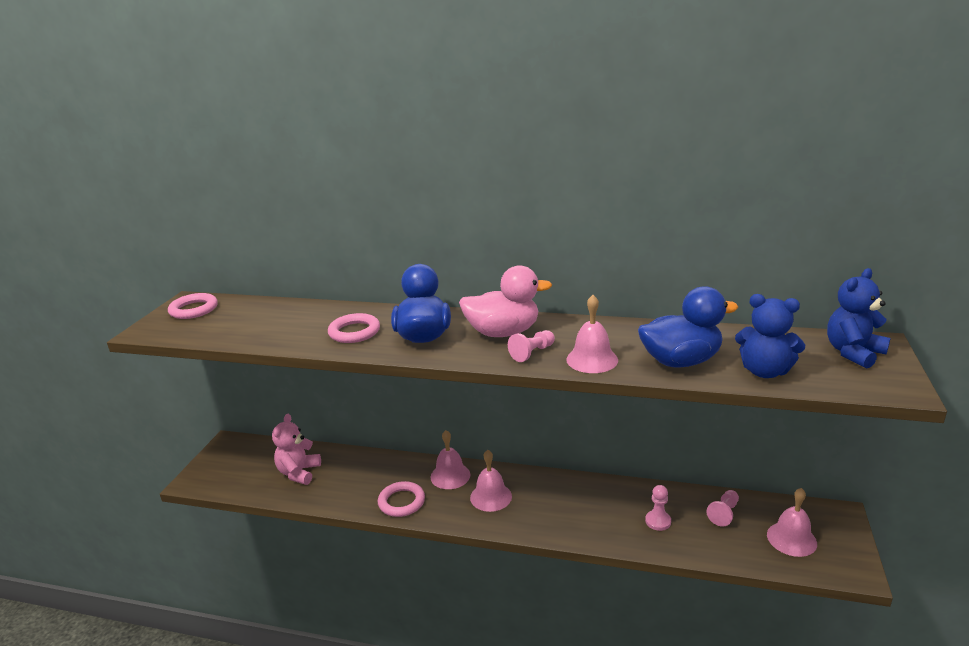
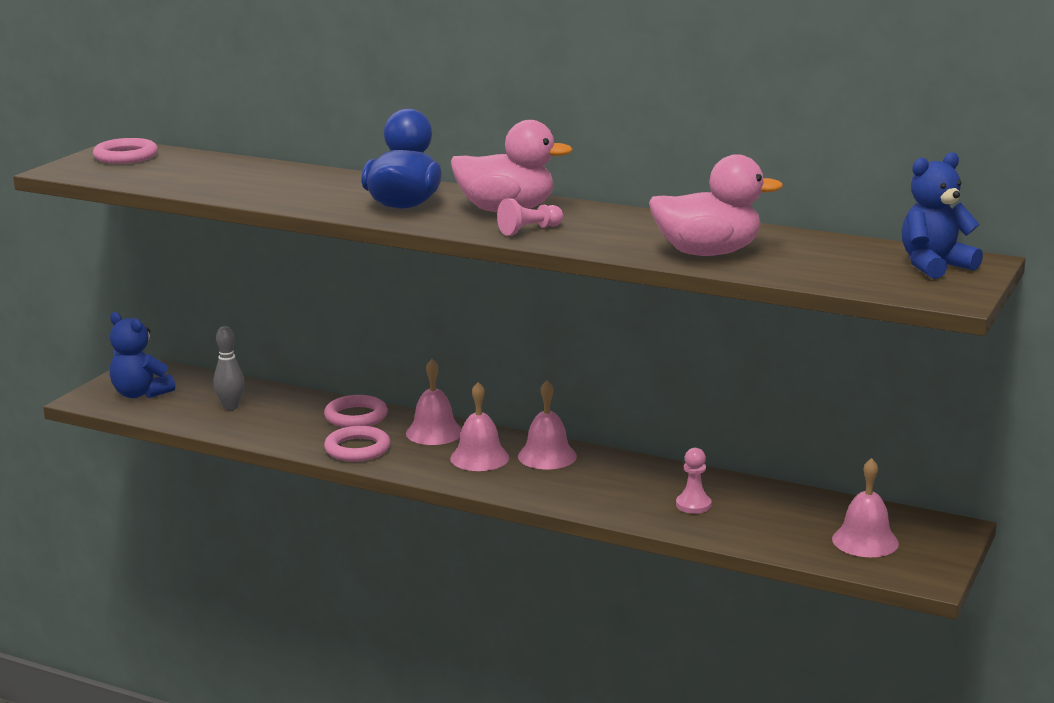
camera: 10 degrees right, 5 degrees down
(299, 473) = (231, 407): pink teddy bear -> grey bowling pin
(354, 332) = (320, 193): pink ring -> pink ring (356, 416)
(592, 359) = (598, 242): pink bell -> pink bell (547, 456)
(681, 361) = (707, 253): blue duck -> pink duck
(724, 513) = (790, 509): pink pawn -> none
(764, 371) = (803, 270): blue teddy bear -> blue teddy bear (140, 394)

